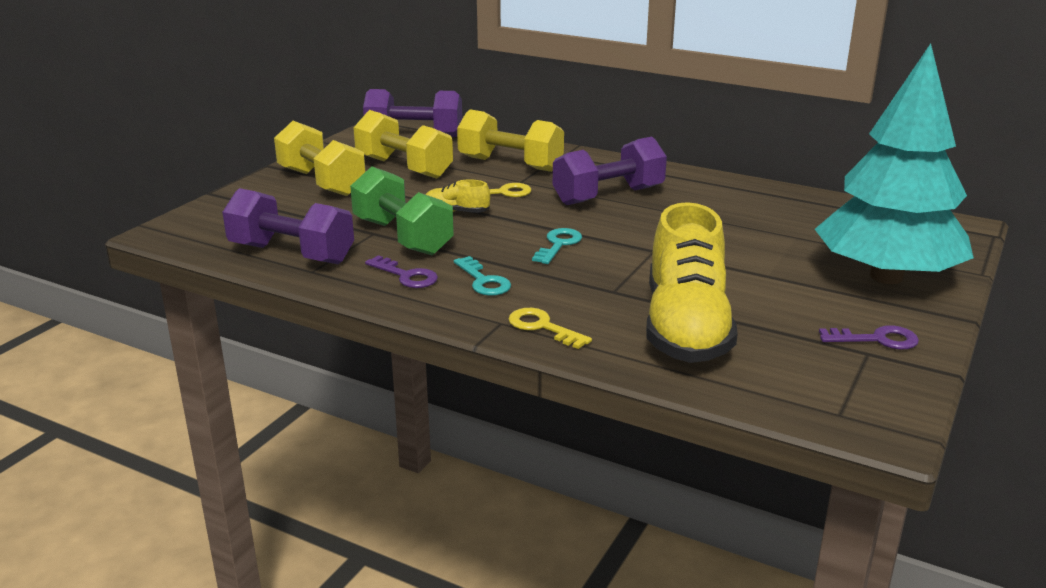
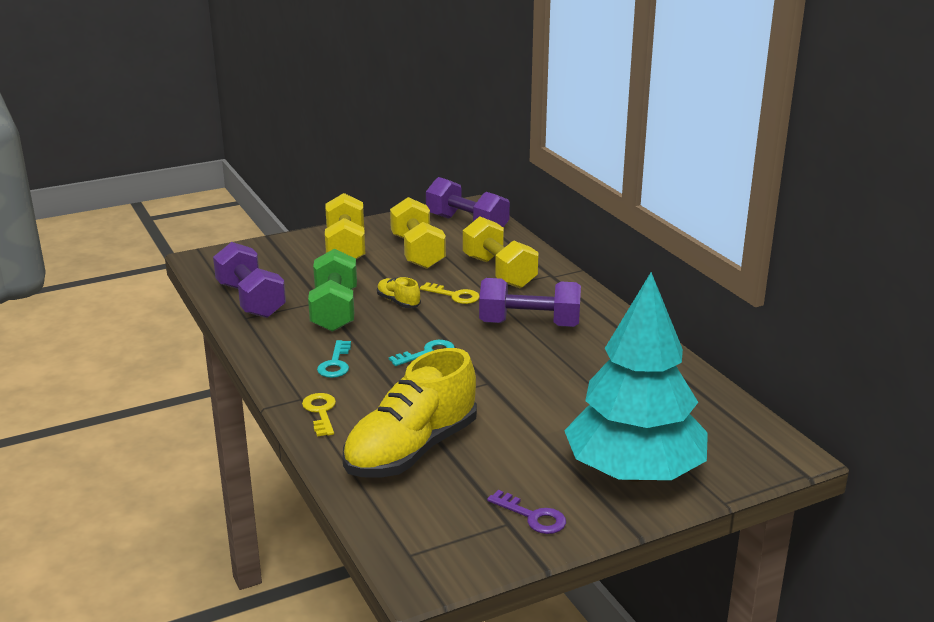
camera: 35 degrees right, 0 degrees up
(406, 276) = (294, 342): purple key -> none

